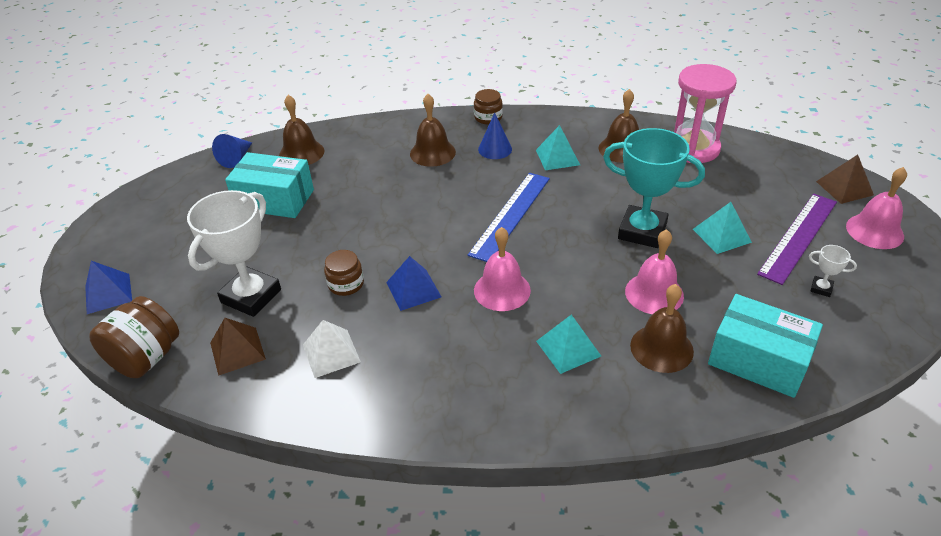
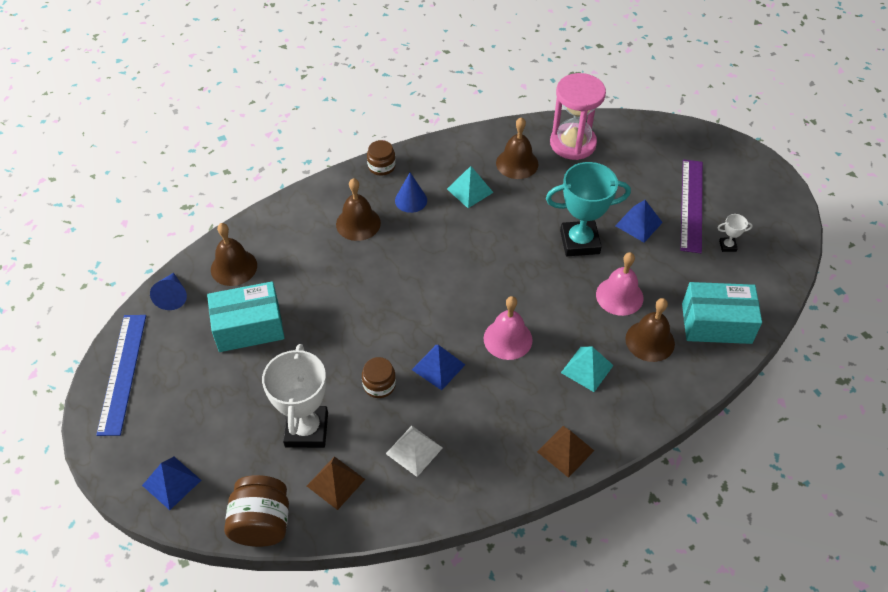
camera: 30 degrees left, 10 degrees up
(510, 215) = (468, 265): blue ruler -> blue ruler (122, 373)
(721, 235) = (638, 224): turquoise pyramid -> blue pyramid
(844, 188) = (701, 146): brown pyramid -> brown pyramid (565, 451)
(874, 231) = (739, 180): pink bell -> none

